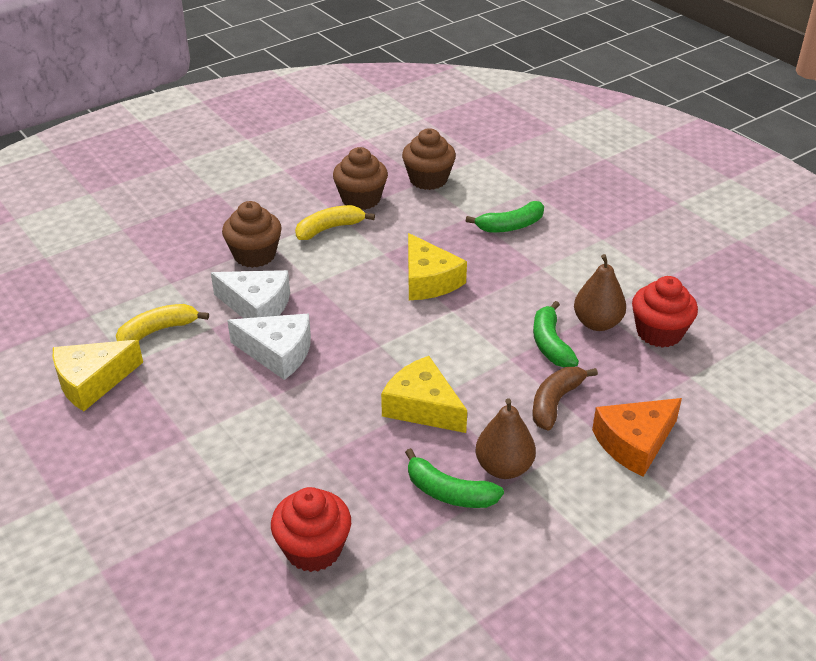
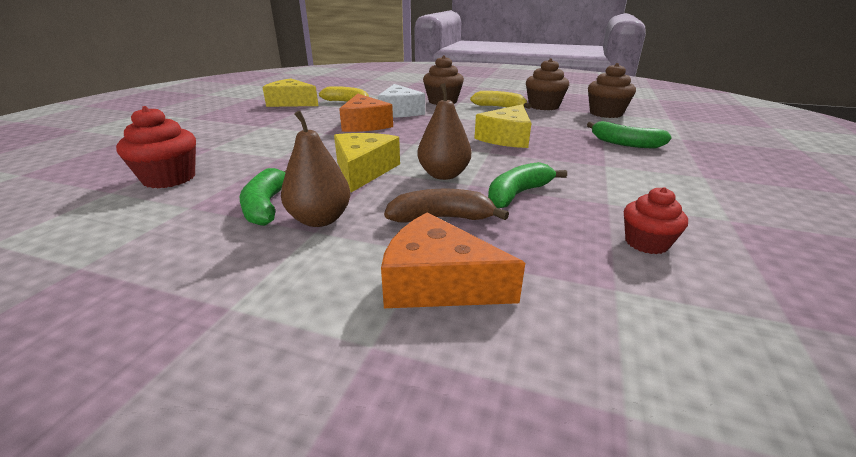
camera: 55 degrees right, 10 degrees down
(278, 353) = (365, 124): white cheese -> orange cheese
(597, 323) = (588, 206): brown pear -> brown pear (444, 175)
(659, 332) = (646, 243): red cupcake -> red cupcake, size x0.64

